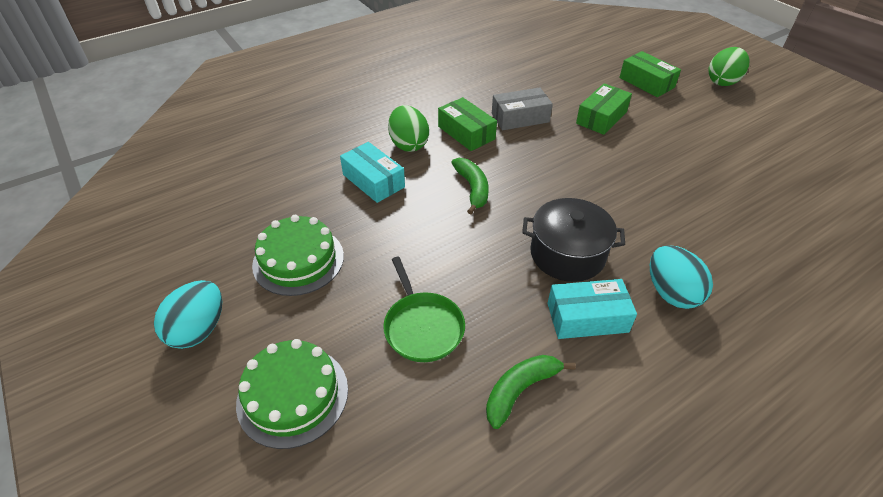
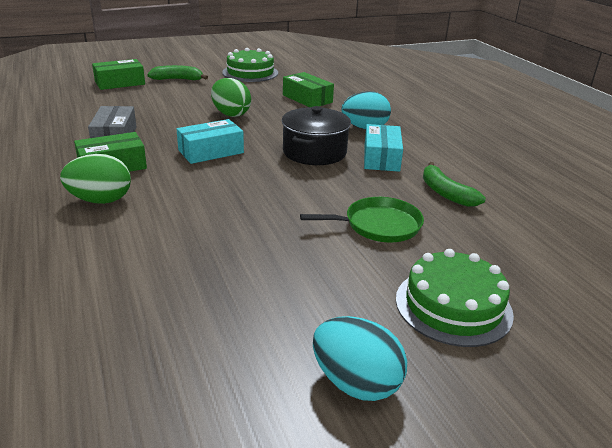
camera: 80 degrees left, 15 degrees down
(298, 260) = (262, 294): green cake -> green cake (250, 73)
(373, 181) = (151, 230): turquoise box -> turquoise box (211, 151)
(472, 189) = (207, 176): green banana -> green banana (177, 79)
(601, 117) = (151, 107): green box -> green box (307, 99)
(722, 81) = (149, 62): green egg -> green egg (231, 114)

